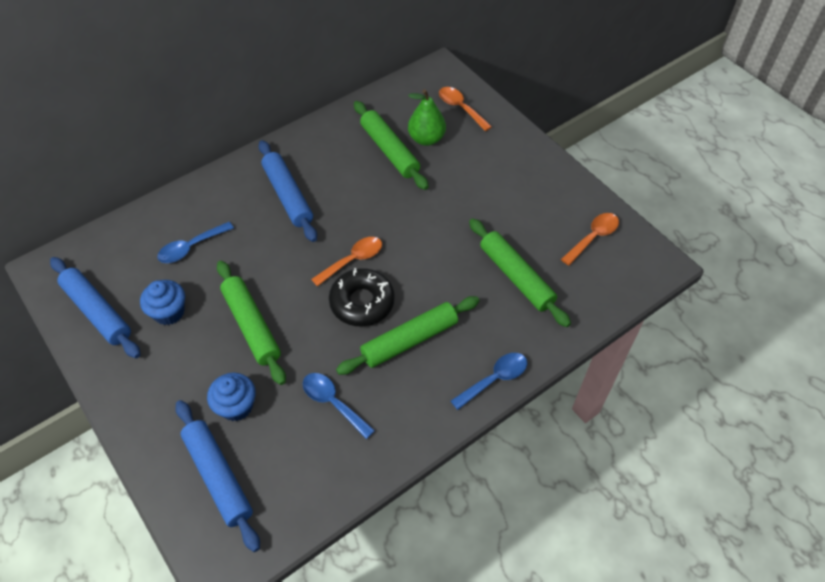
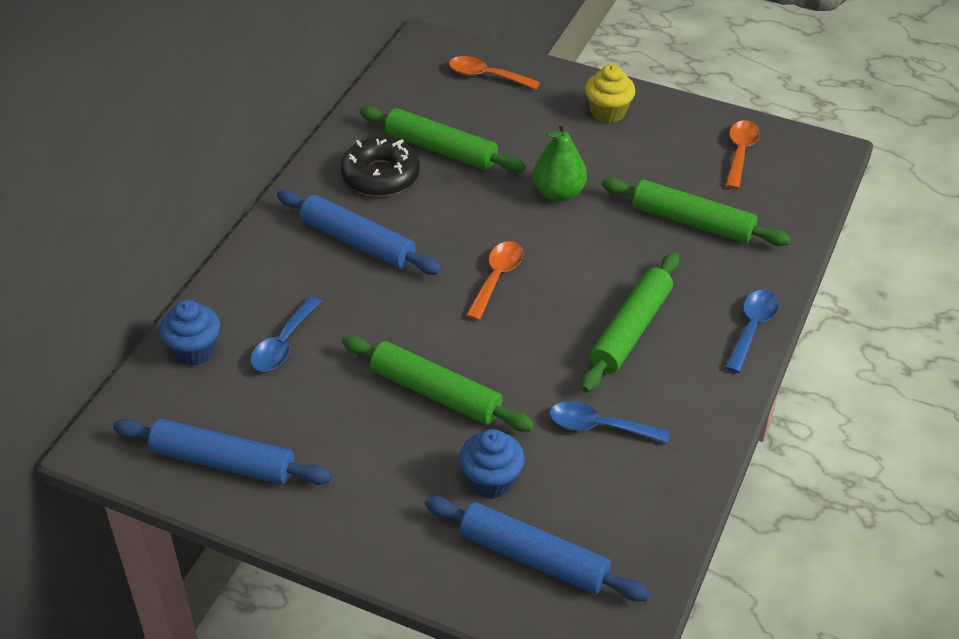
camera: 30 degrees left, 10 degrees down
(169, 312) = (319, 423): blue cupcake -> blue cupcake (194, 350)
(362, 302) = (545, 315): black donut -> black donut (380, 176)
(426, 139) = (474, 122): green pear -> green pear (558, 193)
(522, 167) = (608, 112): none -> yellow cupcake

